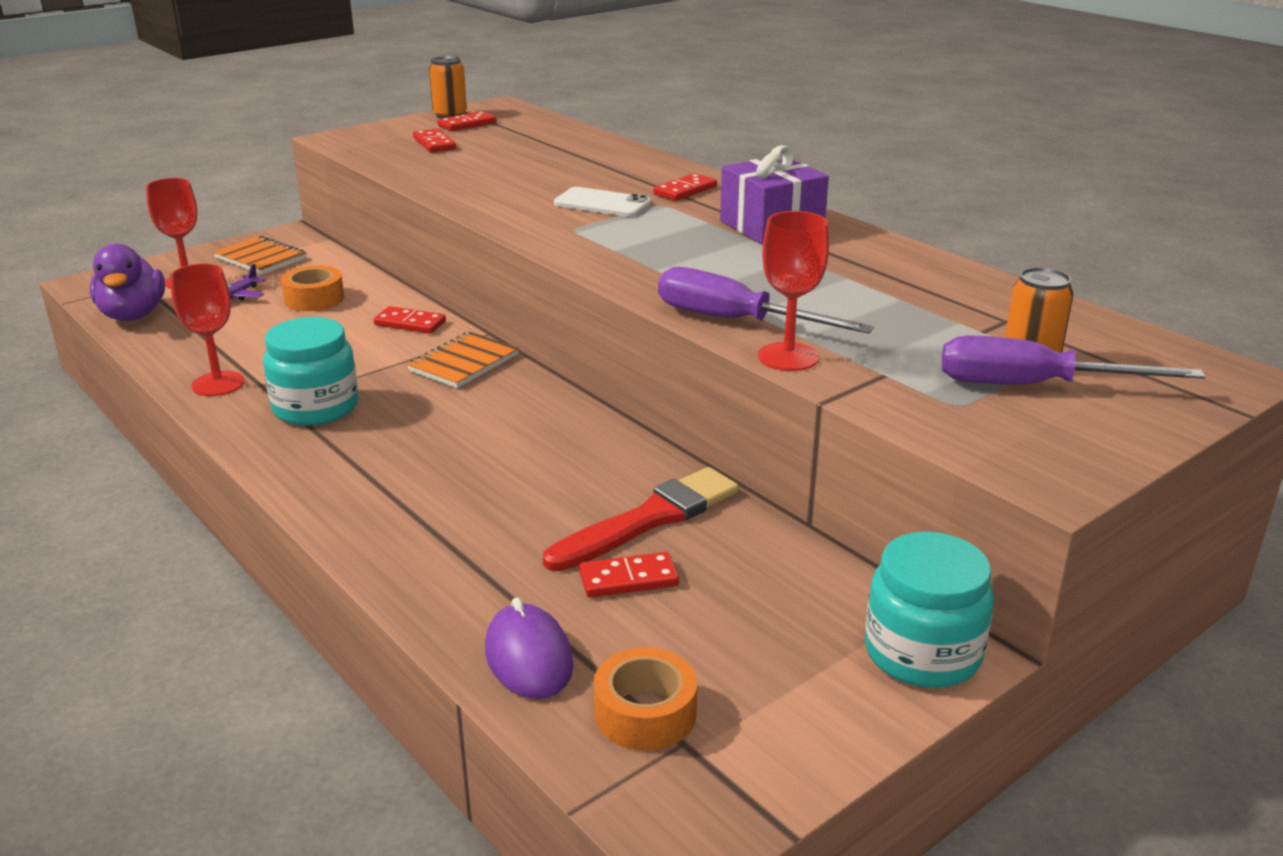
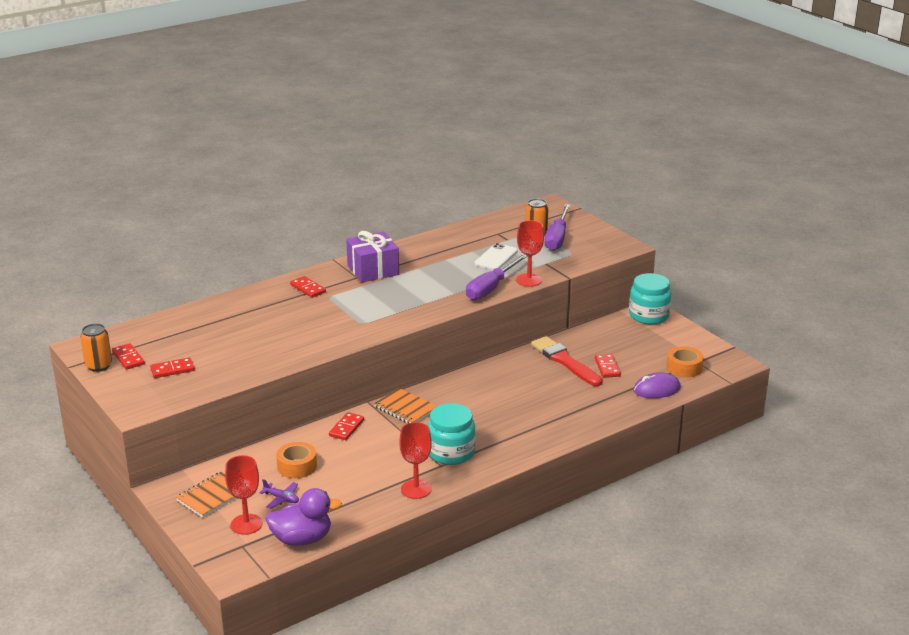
camera: 85 degrees left, 0 degrees up
(602, 203) = (322, 313): white phone -> white phone (496, 257)

